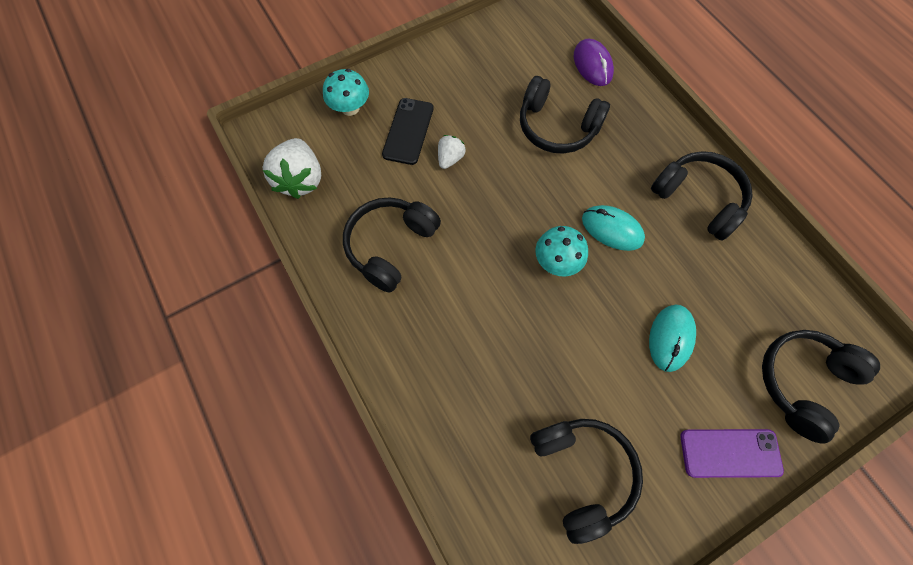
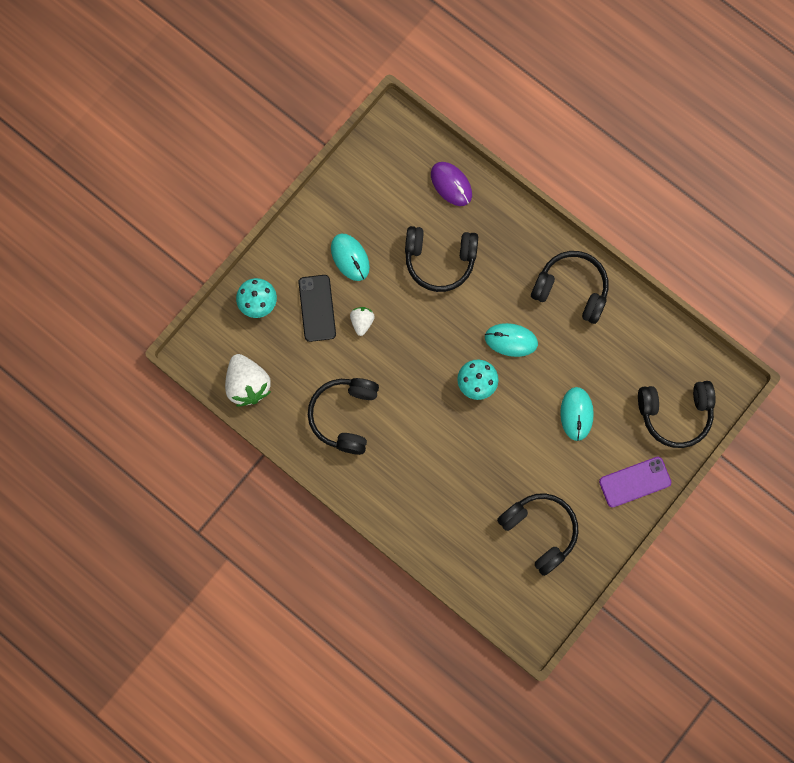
camera: 20 degrees left, 10 degrees up
(462, 97) = (350, 257): none -> turquoise mouse
(802, 382) = (675, 414): black headphones -> black headphones turned 120 degrees counterclockwise

